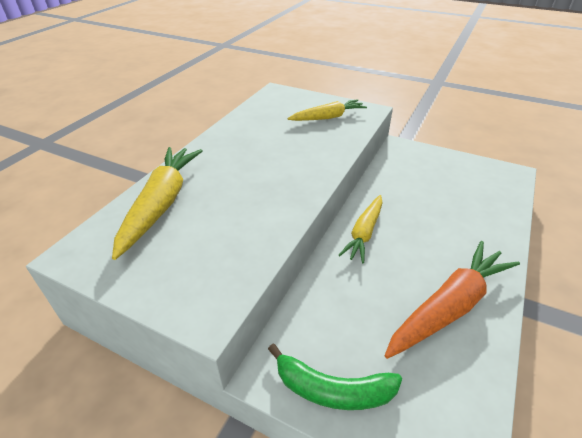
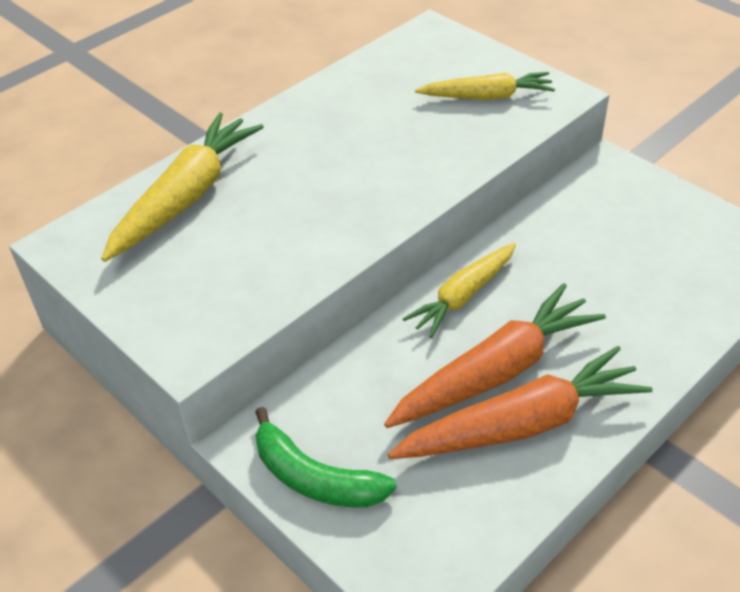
camera: 20 degrees right, 5 degrees up
(412, 275) = (495, 371): none -> orange carrot

